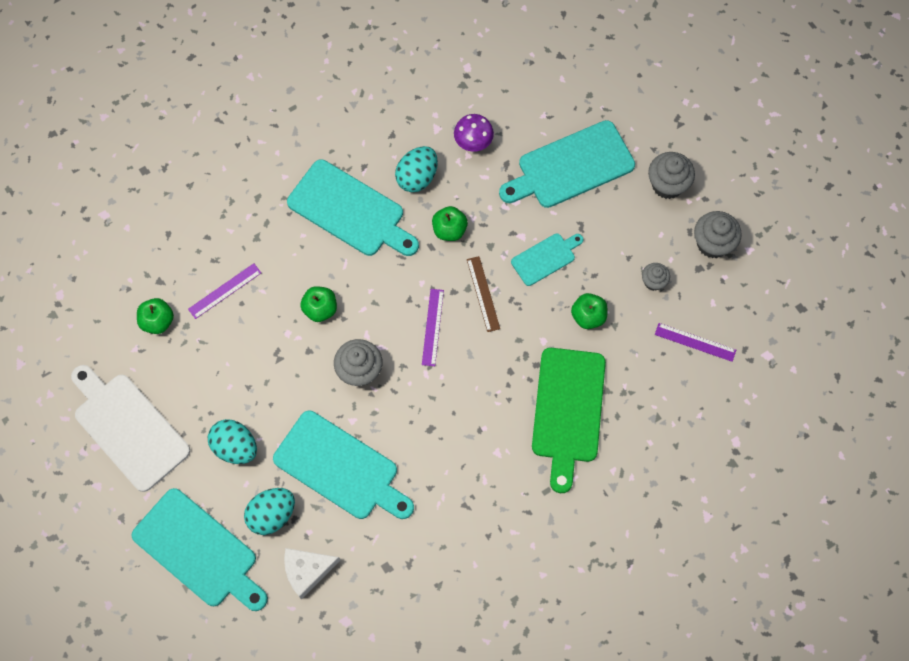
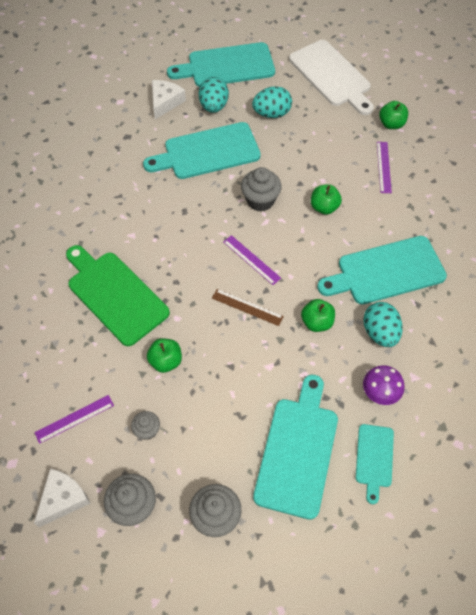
camera: 130 degrees right, 10 degrees down
(128, 428) = (331, 76): white cutting board -> white cutting board turned 60 degrees clockwise
(545, 258) = (237, 369): turquoise cutting board -> turquoise cutting board (374, 458)
(754, 295) = (63, 499): none -> white cheese

